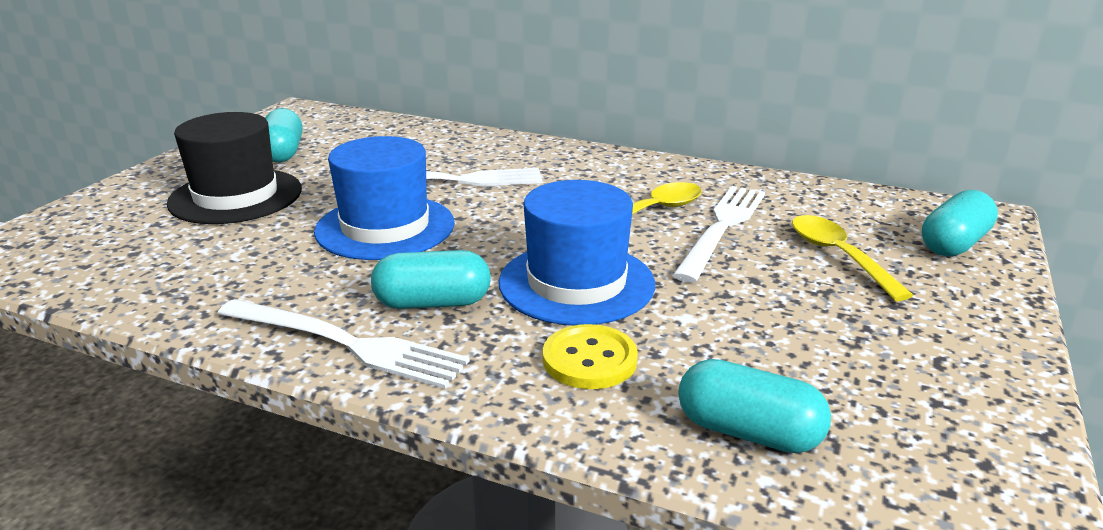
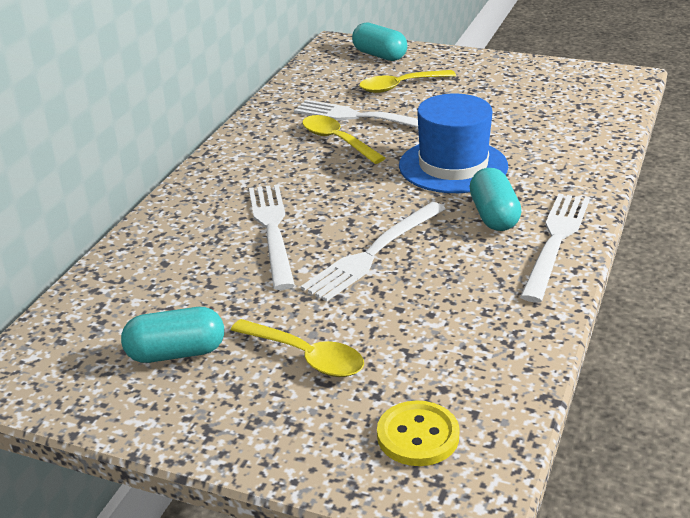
camera: 90 degrees left, 5 degrees up
(236, 196) = (306, 357): black hat -> yellow spoon
(385, 227) = (374, 252): blue hat -> white fork
(589, 360) = (542, 159): yellow button -> yellow button (418, 436)
(748, 432) = (588, 120): turquoise capsule -> none

